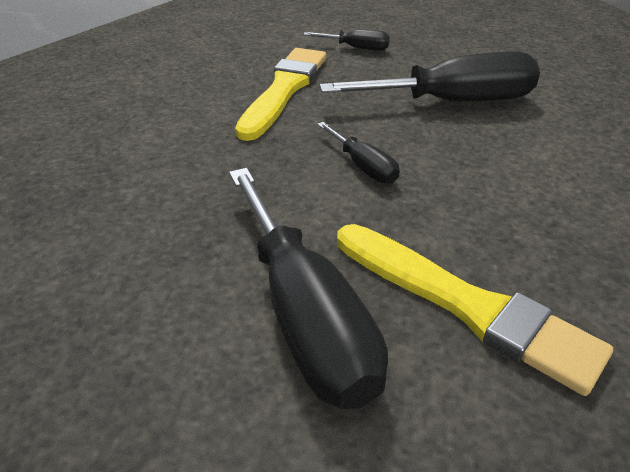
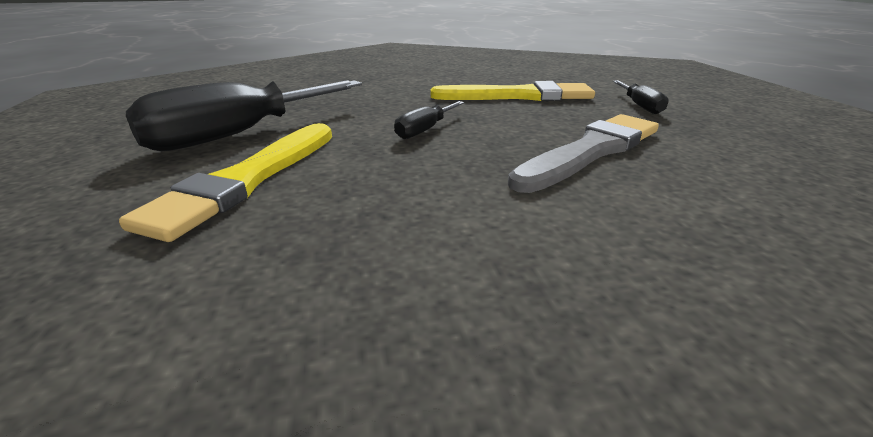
camera: 70 degrees right, 10 degrees down
(453, 102) = (590, 151): black screwdriver -> grey brush

